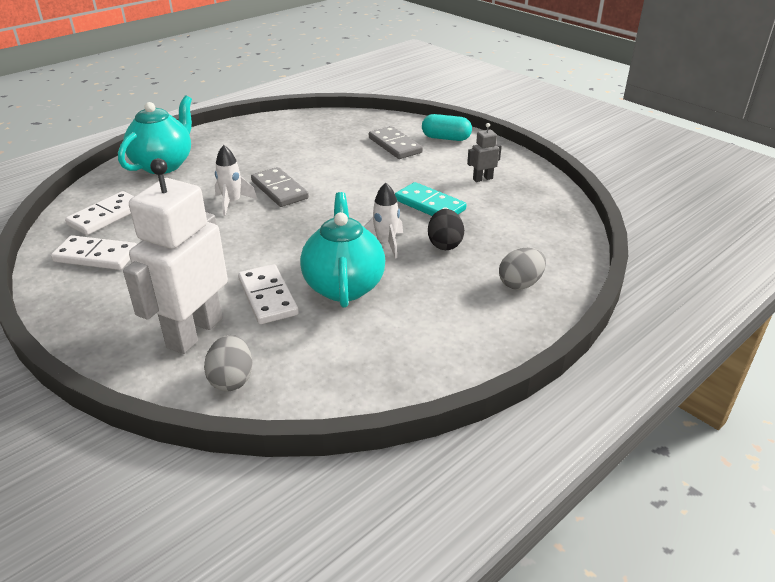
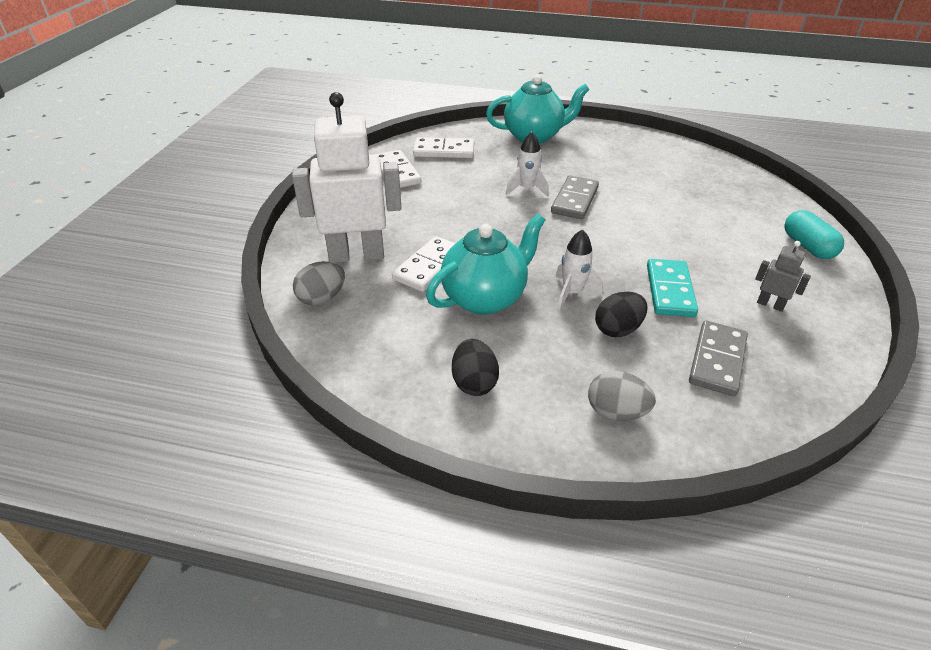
camera: 55 degrees right, 5 degrees up
(395, 145) = (740, 223): grey domino -> grey domino (717, 360)
(434, 334) = (474, 383): none -> black egg

